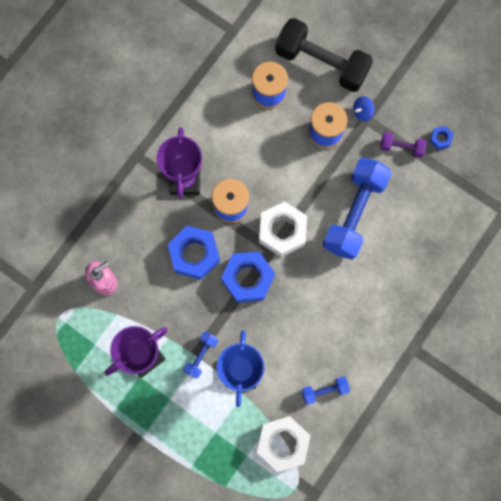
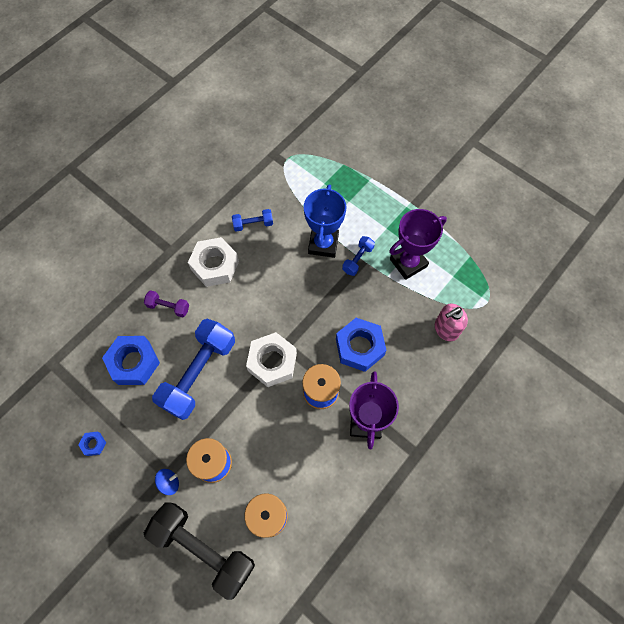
camera: 175 degrees left, 10 degrees down
(248, 278) = (310, 321): blue nut -> blue nut (134, 363)
(283, 443) = (293, 189): white nut -> white nut (215, 265)
(401, 147) = (136, 438): purple dumbbell -> purple dumbbell (168, 307)

